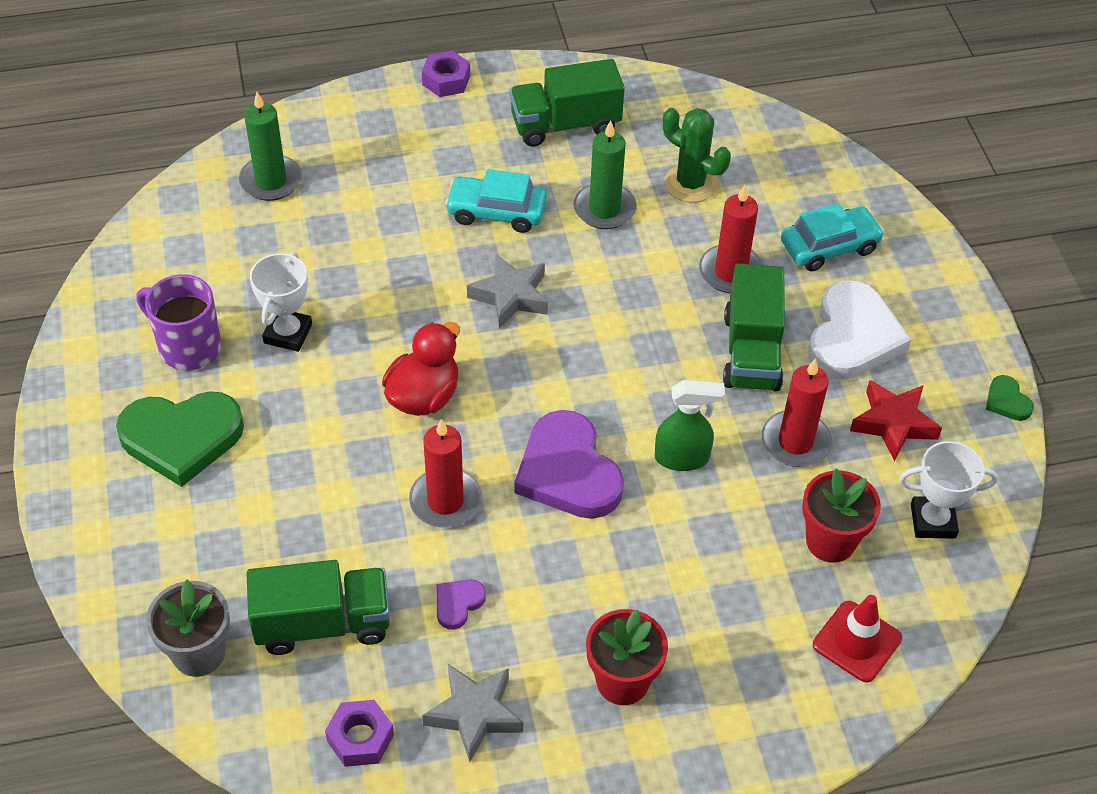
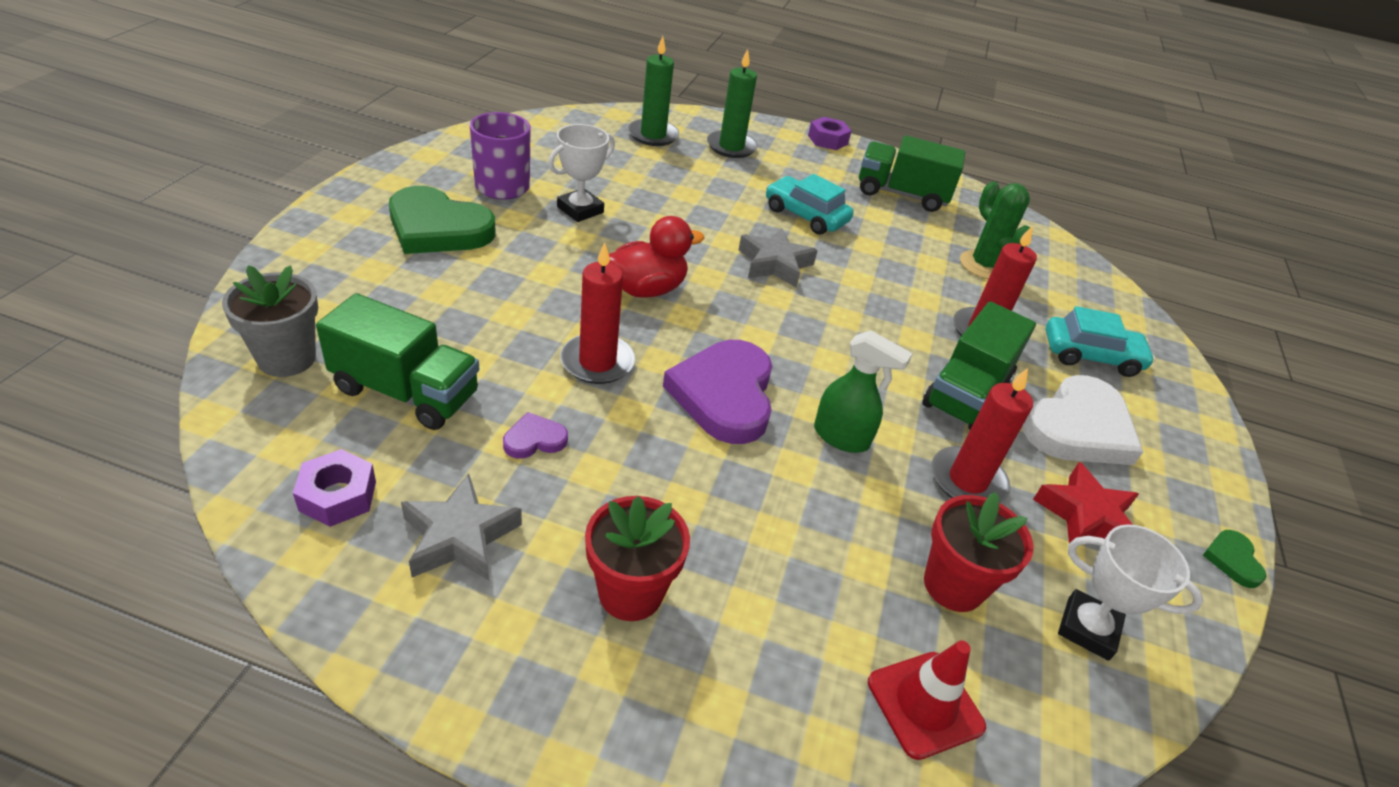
camera: 25 degrees right, 10 degrees down
(604, 209) = (897, 249): green candle -> green candle (731, 147)

